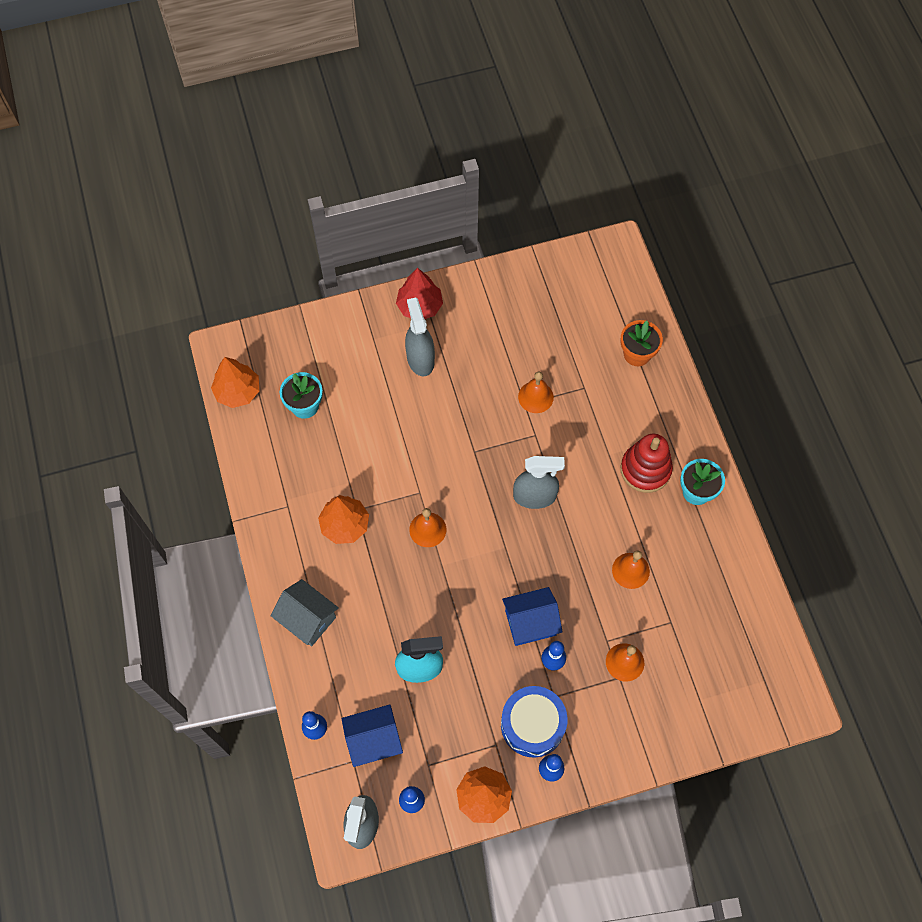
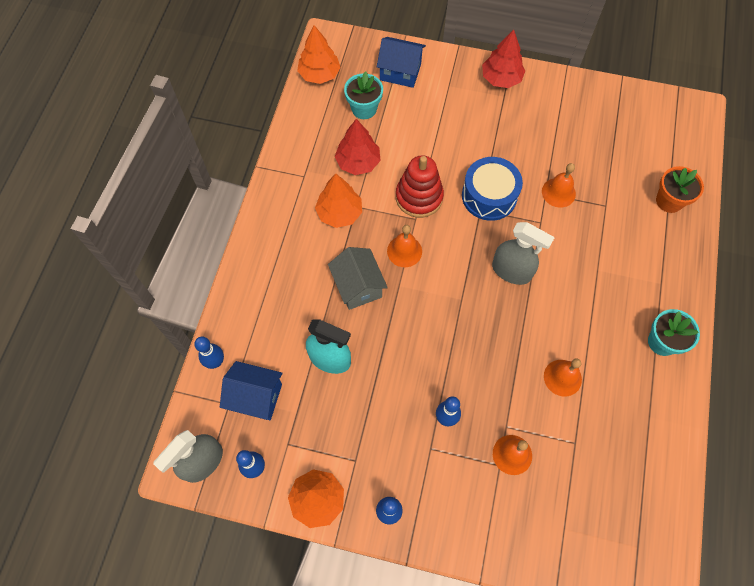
camera: 30 degrees right, 0 degrees up
(307, 619) = (264, 270): grey house -> grey house (358, 286)
(332, 464) = (358, 162): none -> red tree
(420, 359) = (478, 118): grey spray bottle -> none
(530, 622) = (447, 373): blue house -> blue house (400, 72)
(532, 724) = (397, 462): blue drum -> blue drum (489, 196)
(645, 469) = (624, 299): red stacking toy -> red stacking toy (419, 197)

